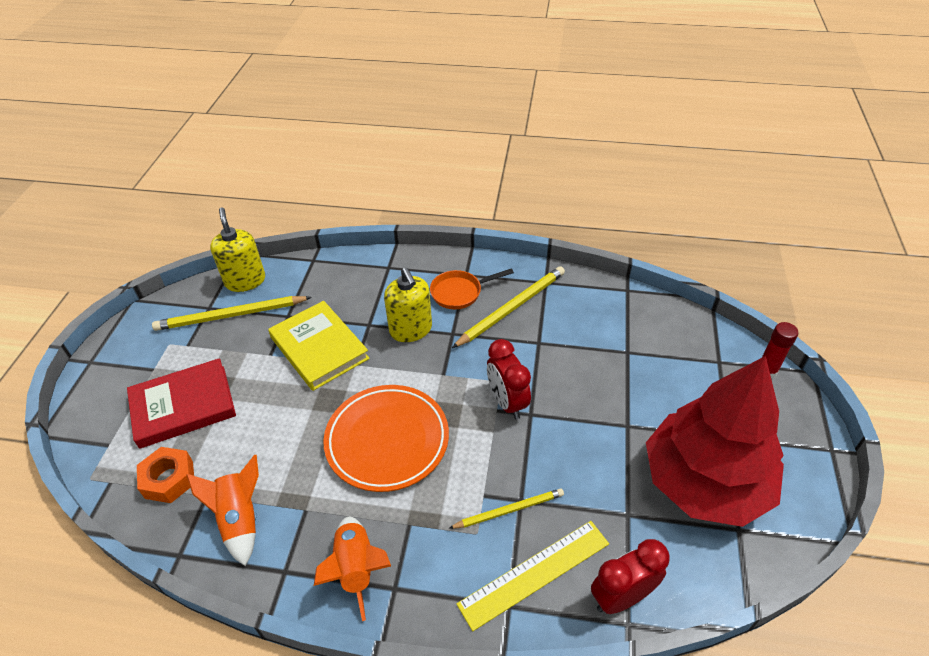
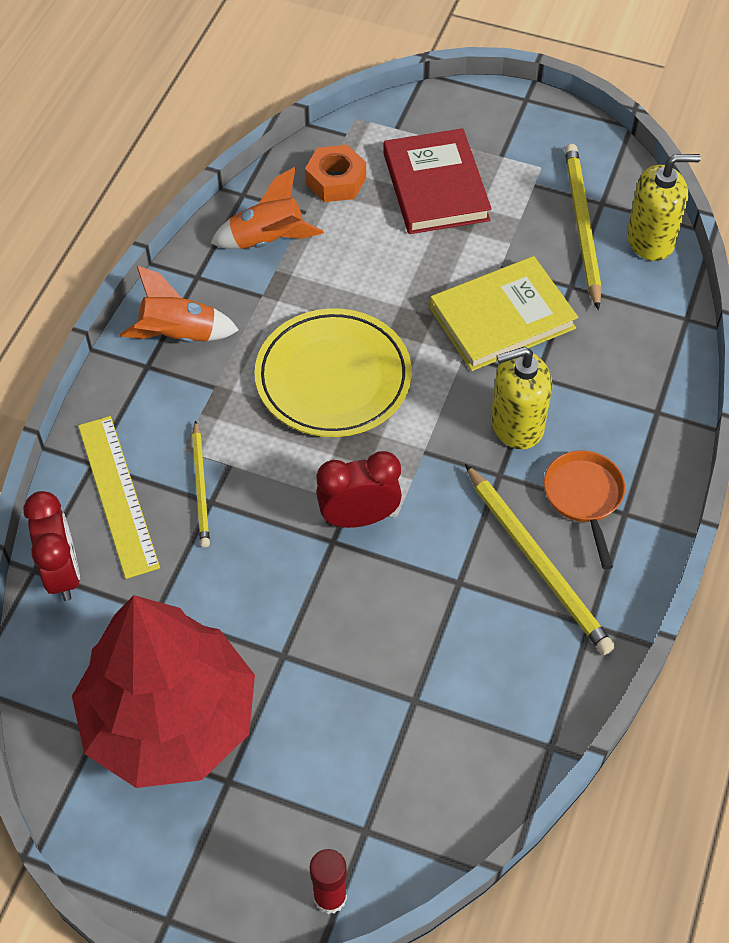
camera: 100 degrees right, 10 degrees up
(387, 440) = (333, 378): orange plate -> yellow plate

